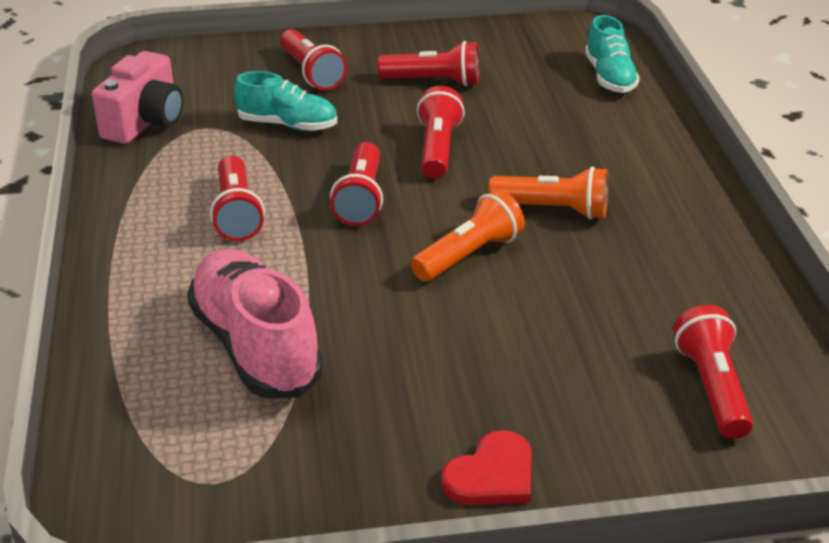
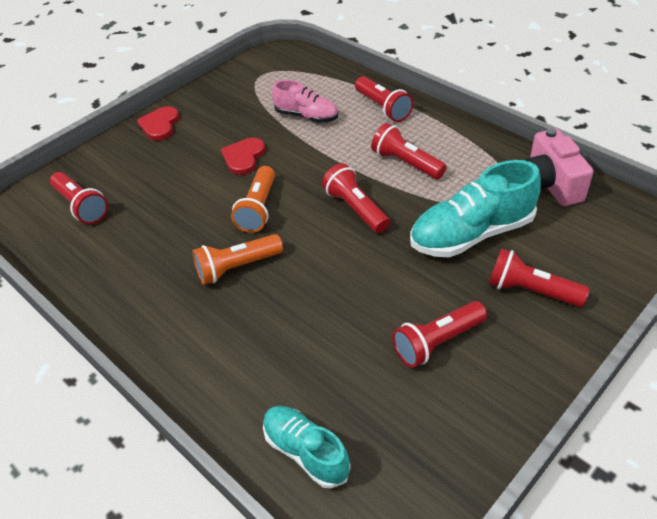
camera: 145 degrees right, 10 degrees up
(255, 346) = (306, 116): pink shoe -> pink shoe, size x0.62
(288, 125) = (471, 234): turquoise shoe -> turquoise shoe, size x1.62
(416, 333) = (243, 157): none -> red heart
(438, 149) = (356, 273): red flashlight -> red flashlight (383, 108)

